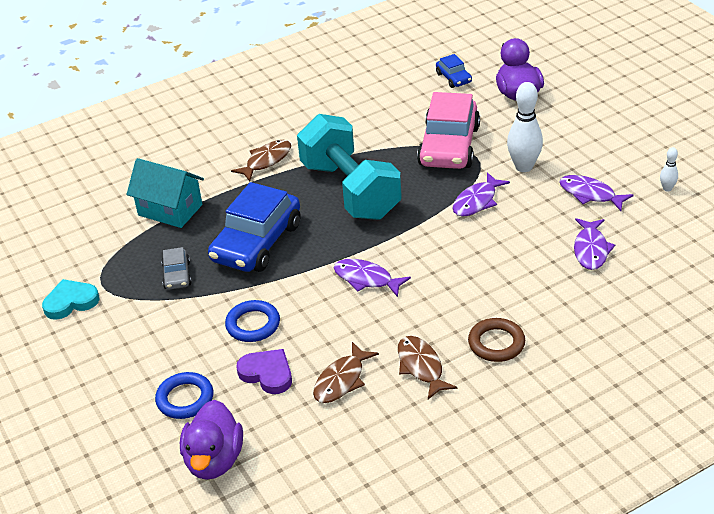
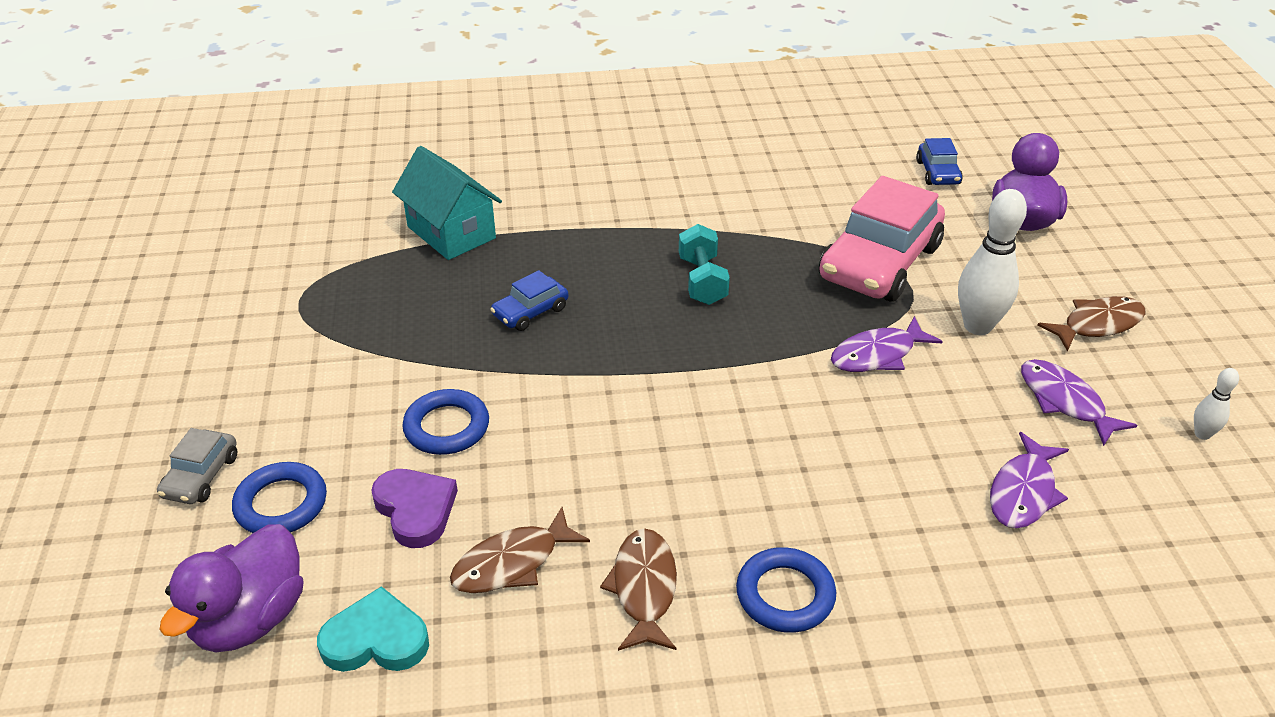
camera: 20 degrees right, 0 degrees up
(71, 302) = (245, 311): turquoise heart -> turquoise heart (376, 639)
(177, 275) = (398, 321): grey car -> grey car (201, 476)
(257, 242) = (530, 312): blue car -> blue car, size x0.46
(266, 161) = (615, 207): brown fish -> brown fish (1097, 324)
(350, 190) = (702, 281): turquoise dumbbell -> turquoise dumbbell, size x0.46
(366, 279) = (646, 416): purple fish -> none
(496, 343) = (785, 595): brown ring -> blue ring

